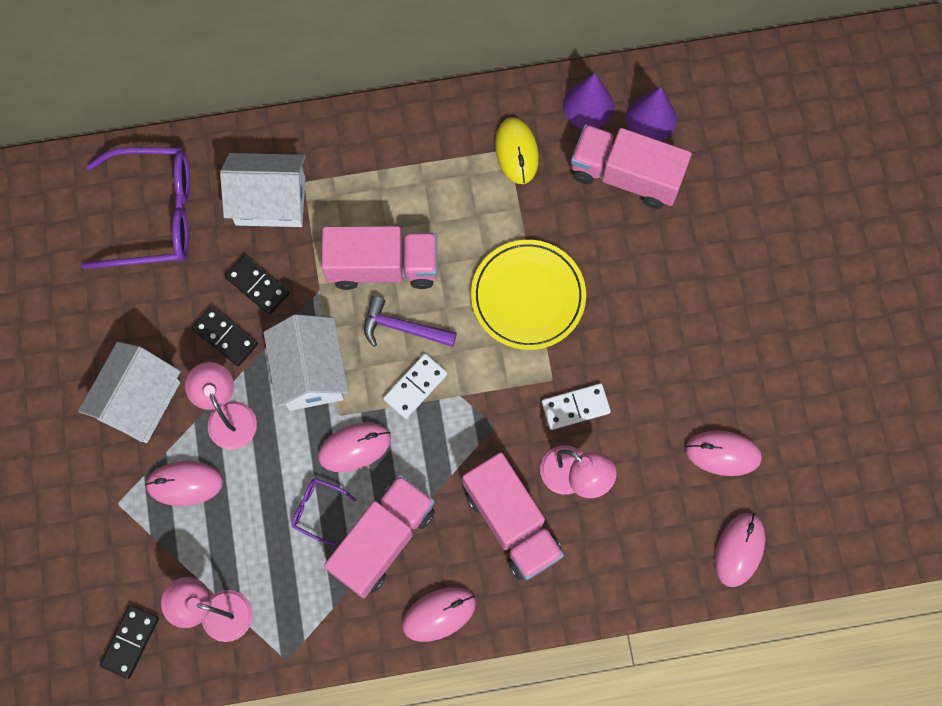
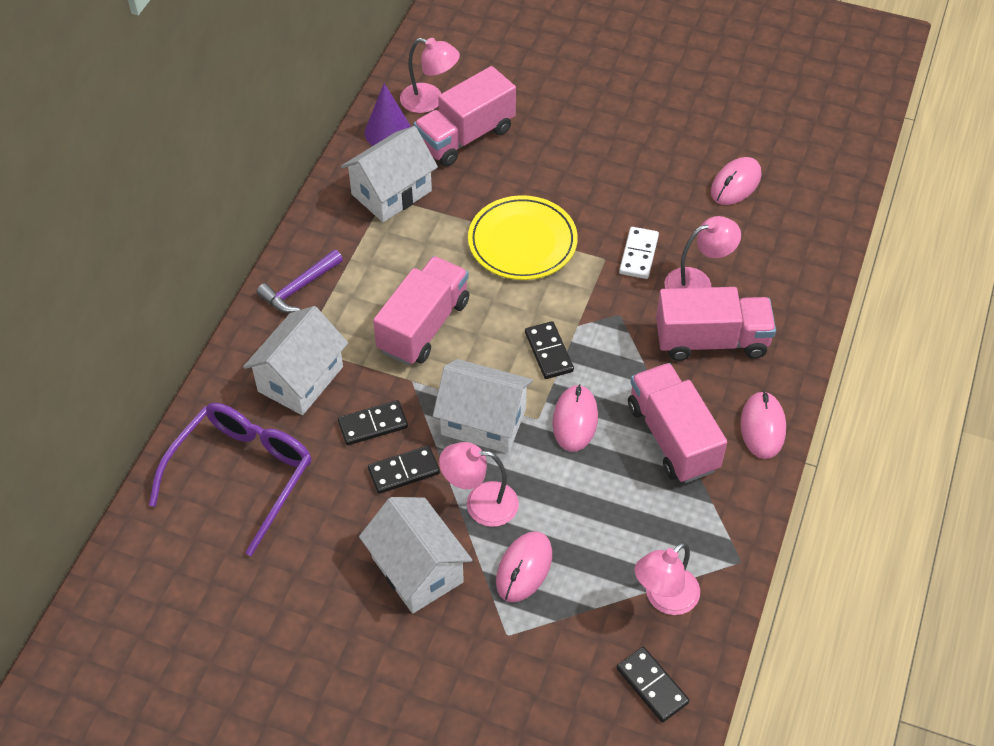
camera: 60 degrees left, 20 degrees down
(317, 510) = (615, 474): purple glasses -> none
(403, 328) = (489, 337): purple hammer -> purple hammer (299, 288)
(415, 386) = (548, 352): white domino -> black domino
(516, 152) = (391, 192): yellow mouse -> white house
(651, 118) = (430, 101): purple cone -> pink lamp
(739, 549) = (819, 209): pink mouse -> none

